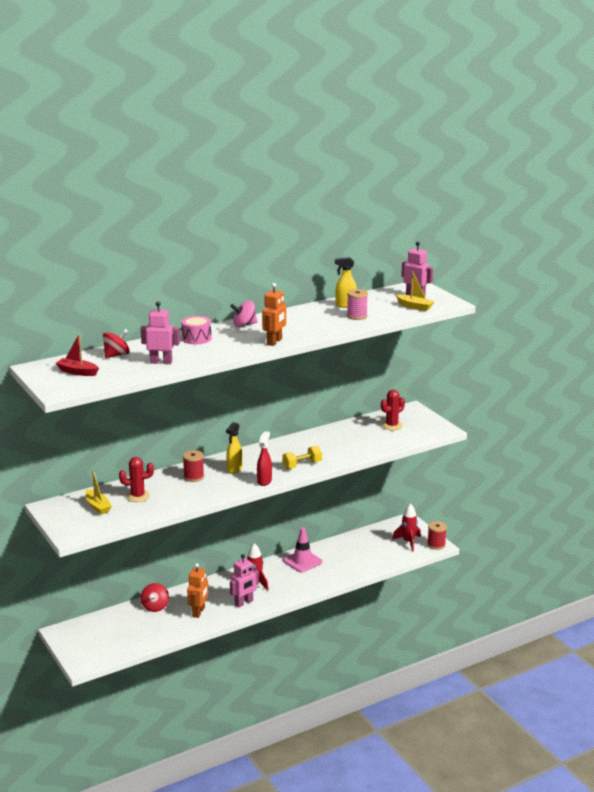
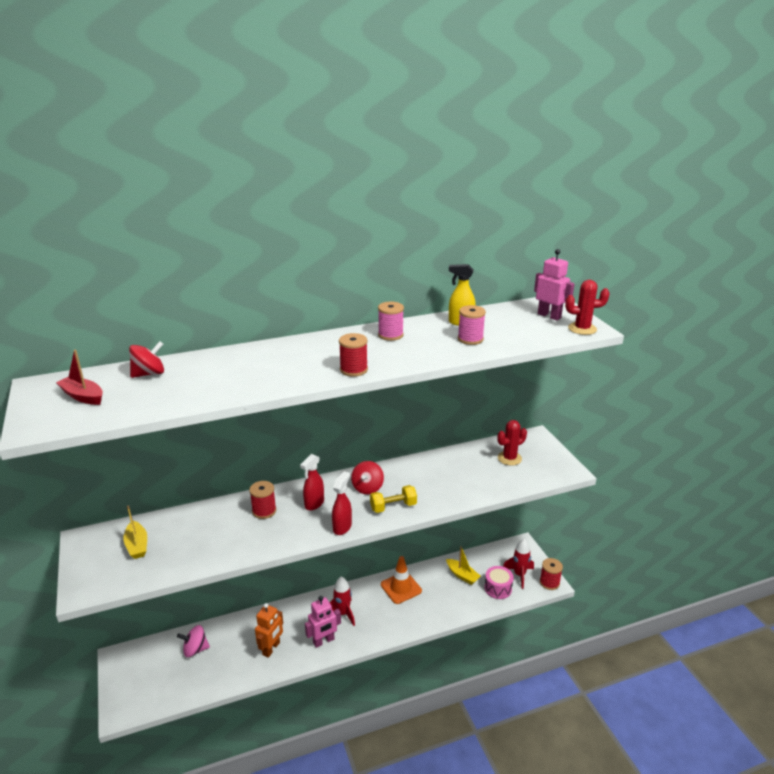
camera: 10 degrees right, 5 degrees up
(138, 496) = (189, 534): red cactus -> red cactus (582, 329)
(155, 607) = (228, 633): red spinning top -> red spinning top (367, 488)
(161, 362) = (195, 390): pink robot -> none
(196, 338) = (260, 356): pink drum -> pink drum (498, 588)
(234, 469) = (314, 504): yellow spray bottle -> red spray bottle
(244, 325) = (328, 341): pink spinning top -> pink spinning top (195, 649)
(274, 342) = (353, 370): orange robot -> red spool
(292, 317) = (390, 335): none -> pink spool
(302, 561) = (401, 588): pink traffic cone -> orange traffic cone
(414, 307) = (546, 331): yellow boat -> yellow boat (462, 575)

